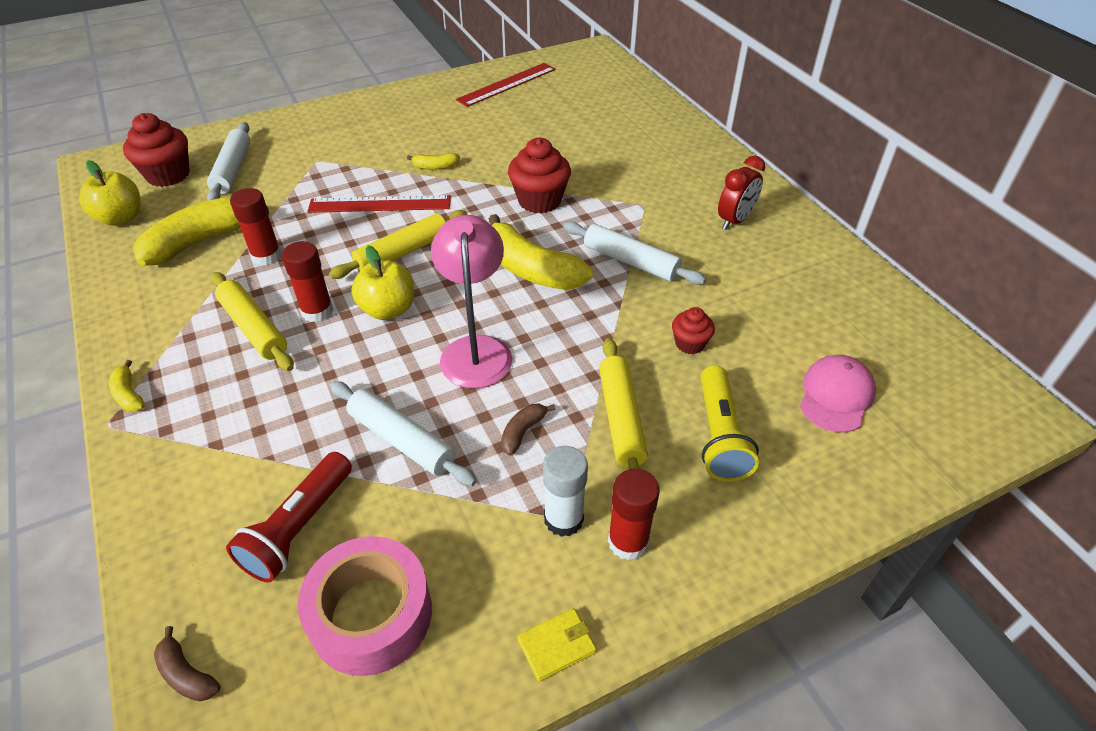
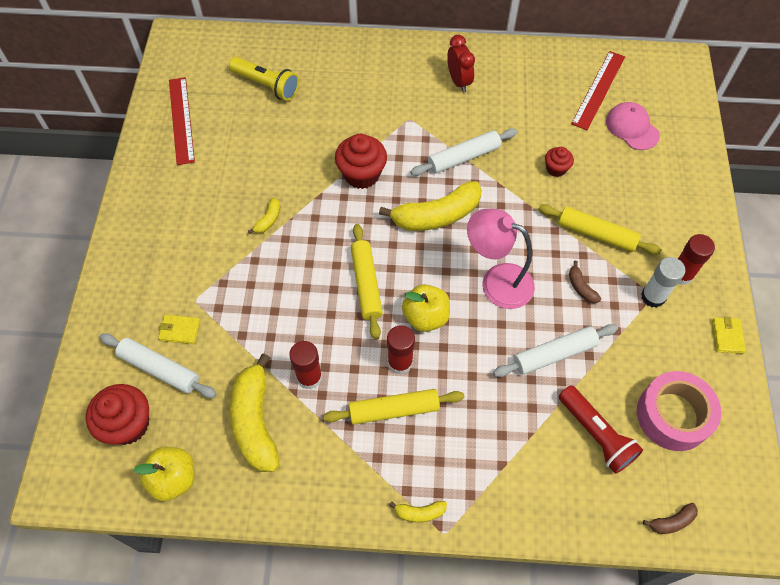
camera: 60 degrees left, 15 degrees up
(279, 165) = (180, 330): none -> yellow wallet
(380, 204) = (293, 276): red ruler -> red ruler (598, 90)
(719, 435) = (632, 195): yellow flashlight -> yellow flashlight (266, 85)

